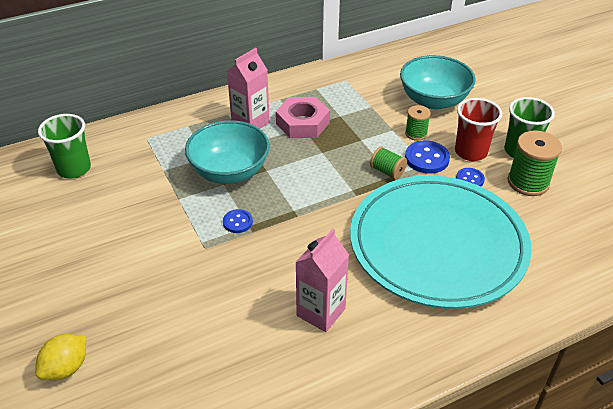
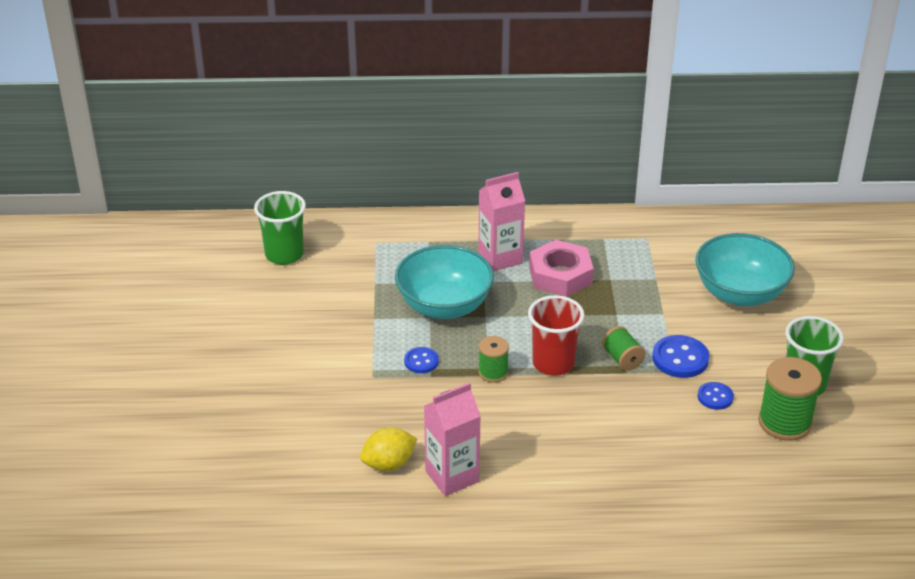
camera: 25 degrees right, 5 degrees down
(66, 368) = (185, 443): yellow lemon -> yellow lemon (389, 464)
(416, 133) = (688, 326): green spool -> green spool (493, 372)
(437, 245) = (623, 453): turquoise plate -> none
(470, 152) = (740, 367): red cup -> red cup (553, 363)

